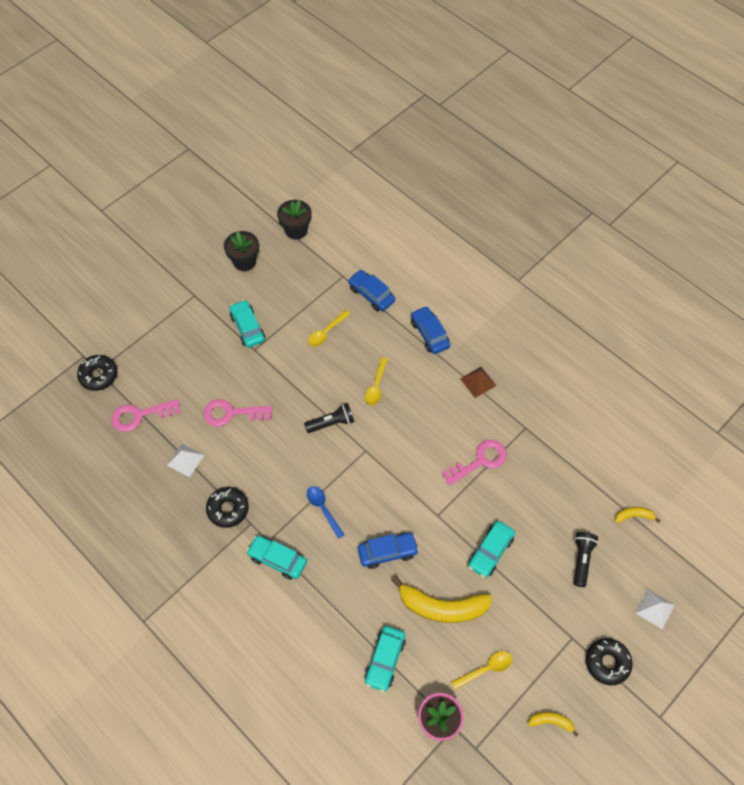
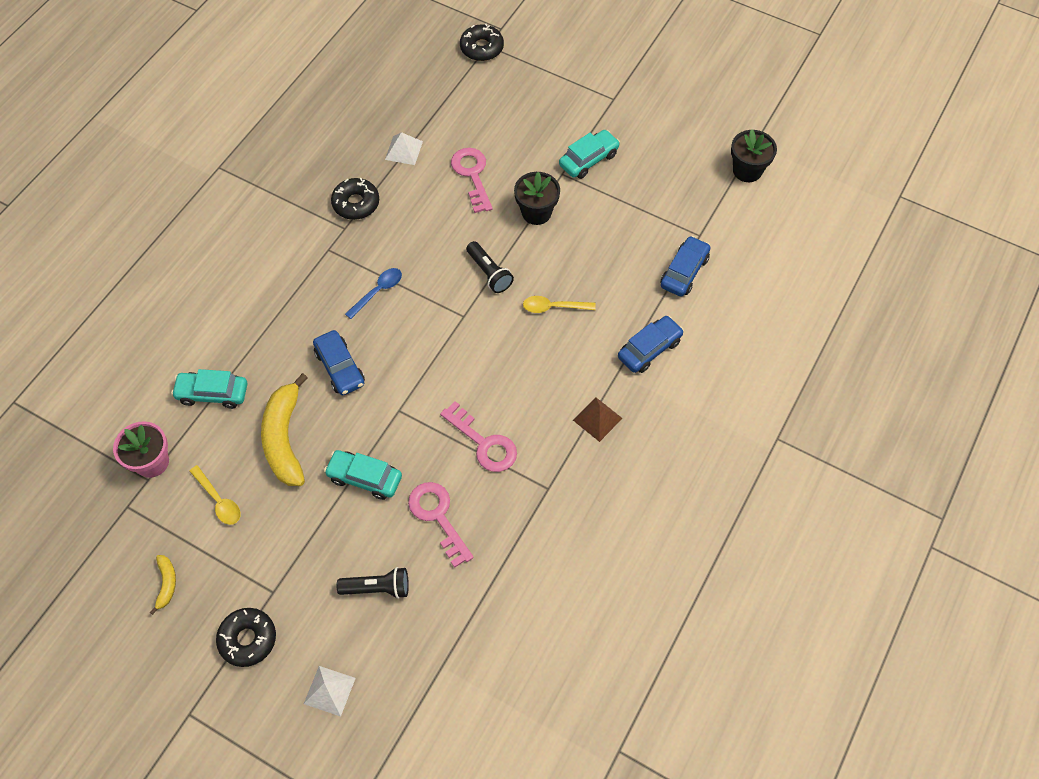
camera: 75 degrees right, 0 degrees up
(140, 415) = (445, 96): pink key -> pink key (438, 517)
(244, 261) = (679, 132): black flower pot -> black flower pot (536, 212)
(277, 559) = (308, 263): turquoise car -> none
(326, 332) = (611, 238): yellow spoon -> none
(634, 516) = (455, 646): yellow banana -> none

